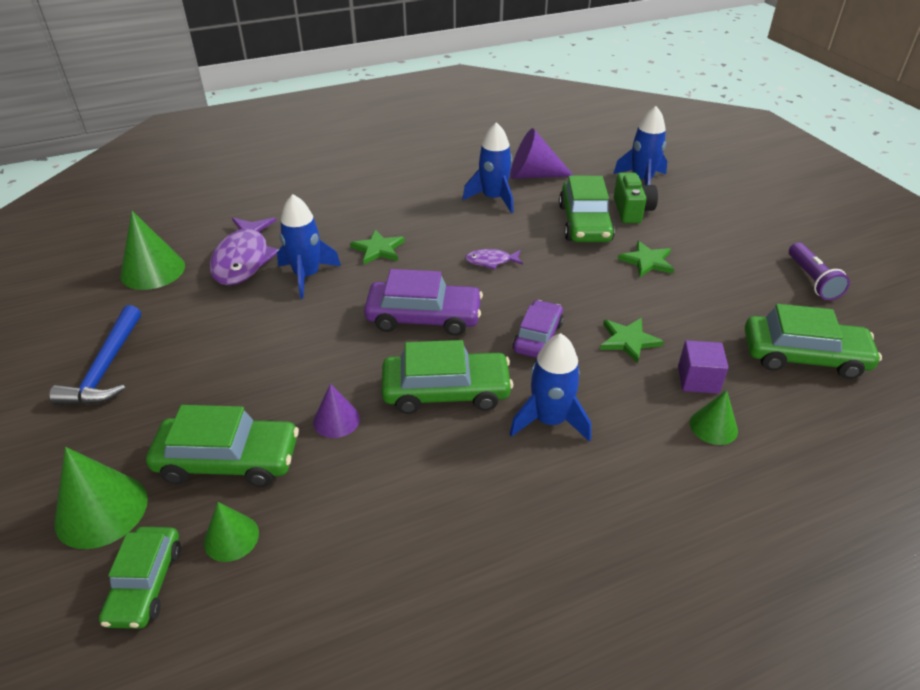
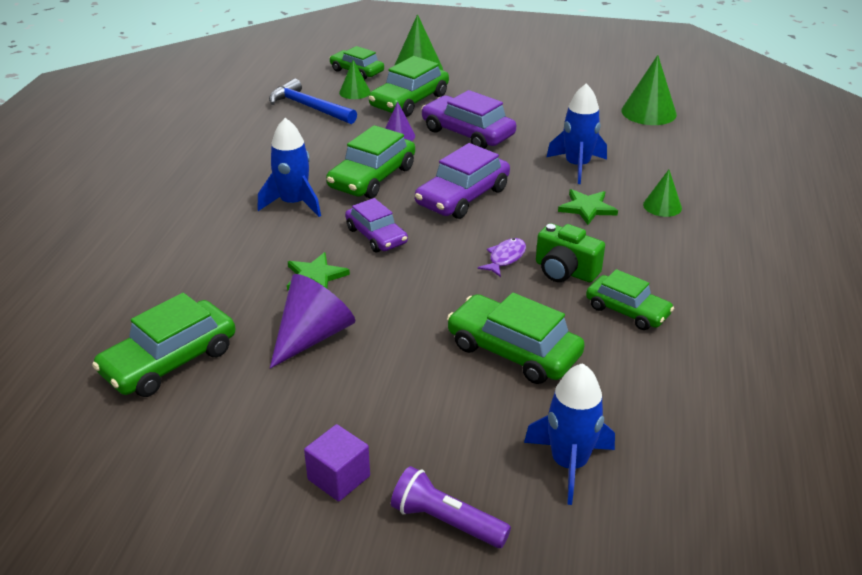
camera: 125 degrees right, 5 degrees down
(106, 368) = (539, 83): blue hammer -> blue hammer (309, 107)
(243, 259) = (631, 147): purple fish -> none
(287, 369) = (468, 133): none -> purple car
(493, 198) = (627, 311): blue rocket -> green car
(533, 175) = (663, 369): purple cone -> purple cone (313, 336)
(632, 210) = (504, 405): green camera -> green camera (565, 271)
(647, 261) = (399, 354): green star -> none
(698, 380) = (233, 285): purple cube -> purple cube (339, 478)
(713, 426) = (191, 264): green cone -> green cone (662, 206)
(812, 280) = (228, 459): purple flashlight -> purple flashlight (446, 521)

